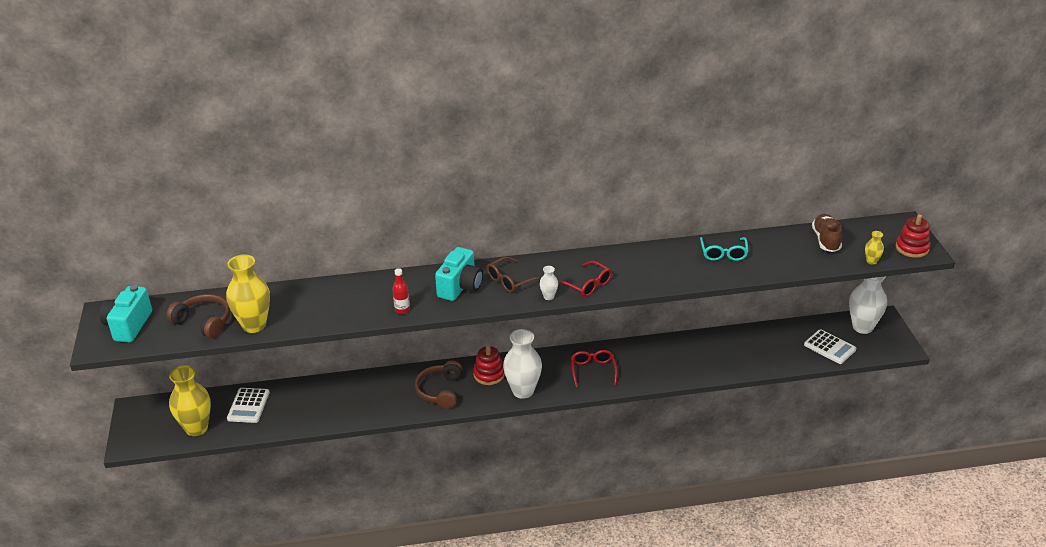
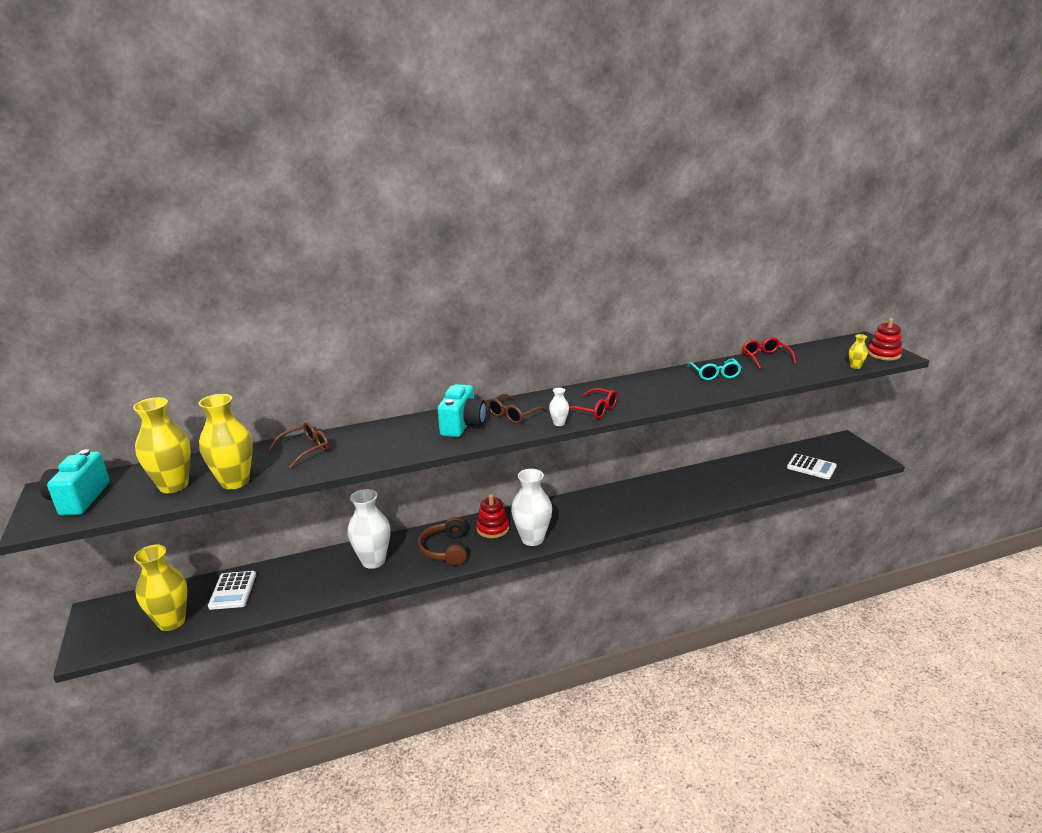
camera: 10 degrees left, 10 degrees down
(204, 322) = (173, 486): brown headphones -> yellow vase
(317, 297) = (306, 449): none -> brown glasses
(402, 310) = (405, 450): red bottle -> none
(593, 370) = (597, 512): red glasses -> red glasses (765, 358)
(826, 240) = (803, 356): brown shoe -> none
(862, 327) = (831, 448): white vase -> white vase (373, 561)

